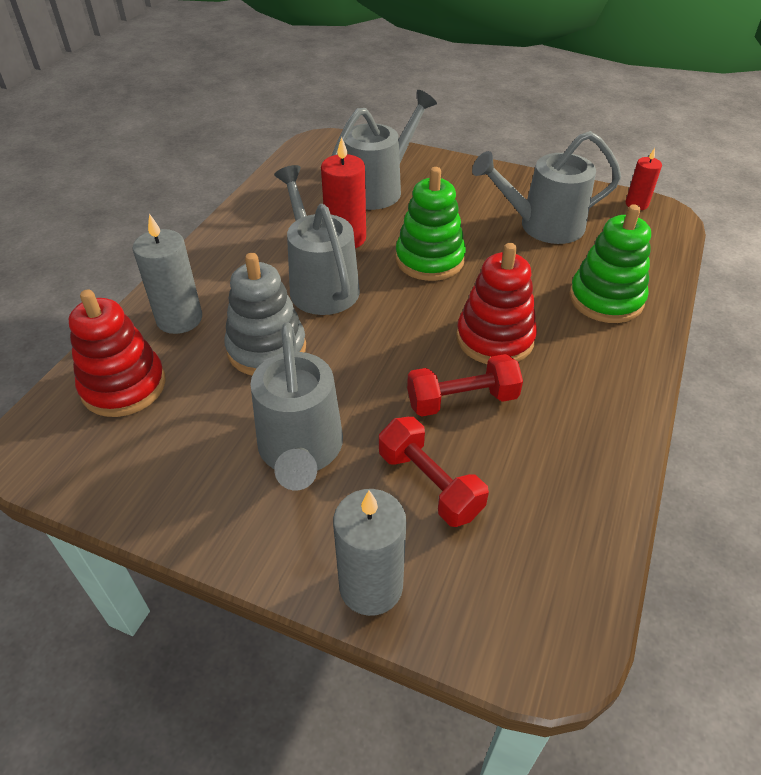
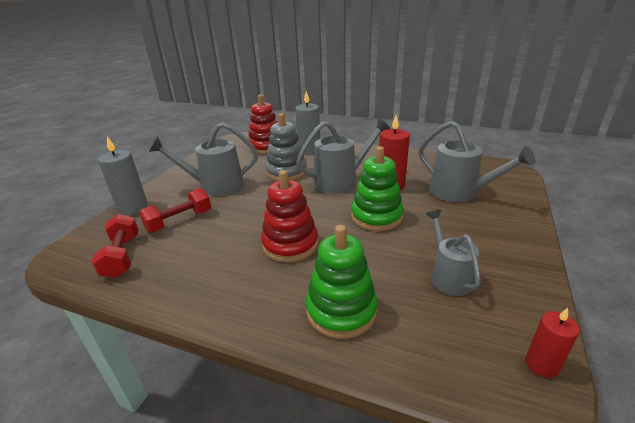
camera: 90 degrees right, 15 degrees down
(462, 400) = (235, 231): red dumbbell -> red dumbbell (122, 256)
(542, 226) = (448, 276): grey watering can -> grey watering can, size x0.65

